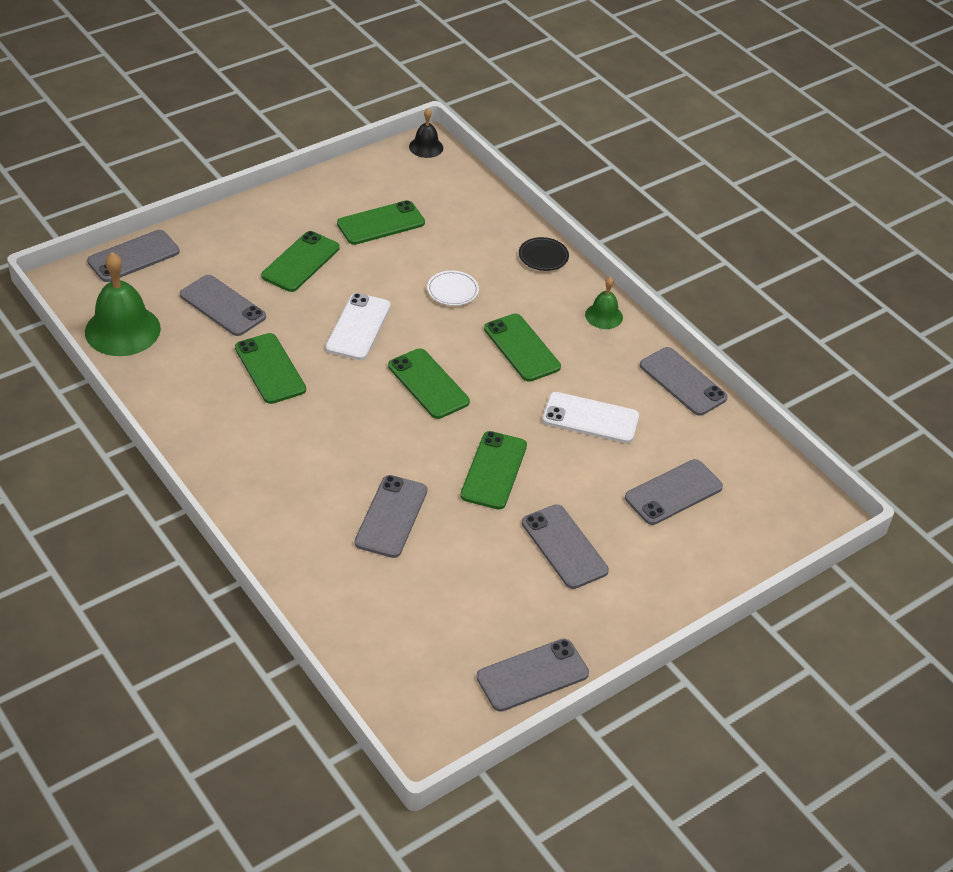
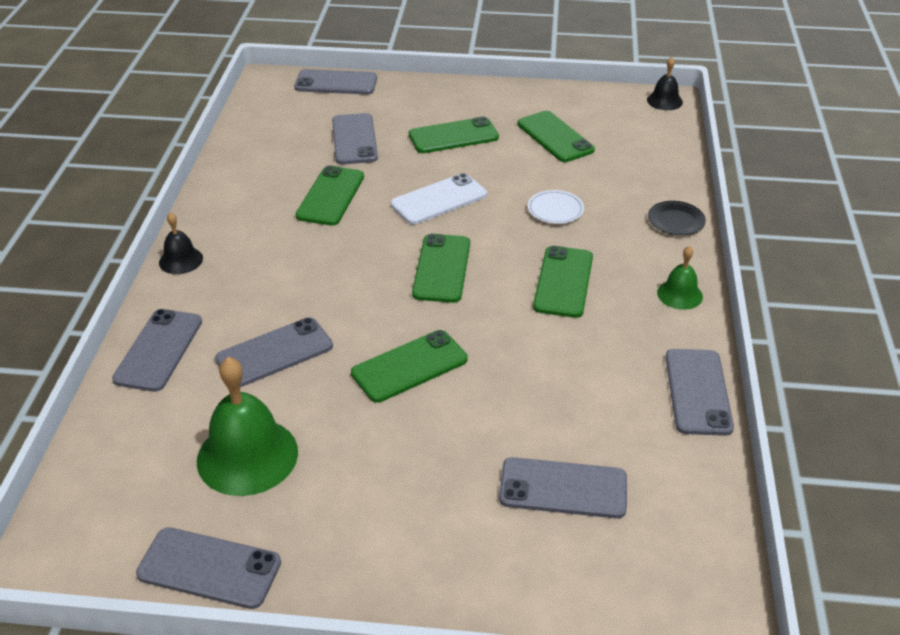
camera: 45 degrees right, 5 degrees down
(122, 330) = (264, 124): green bell -> green bell (247, 456)
(222, 489) = (181, 260): none -> black bell
(381, 223) = (555, 137): green phone -> green phone turned 45 degrees clockwise
(564, 547) = (389, 470): grey phone -> grey phone (159, 350)
(590, 418) = (558, 373): white phone -> none

